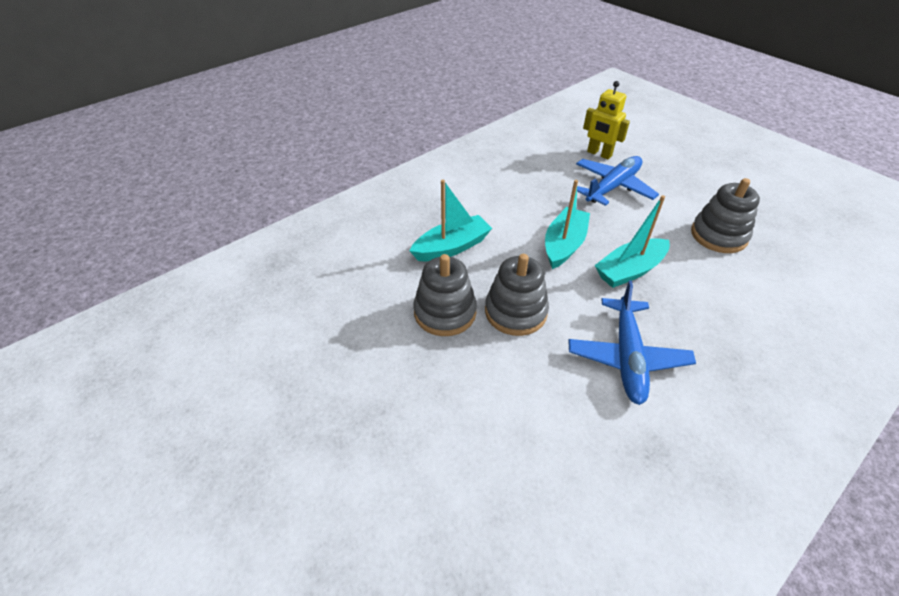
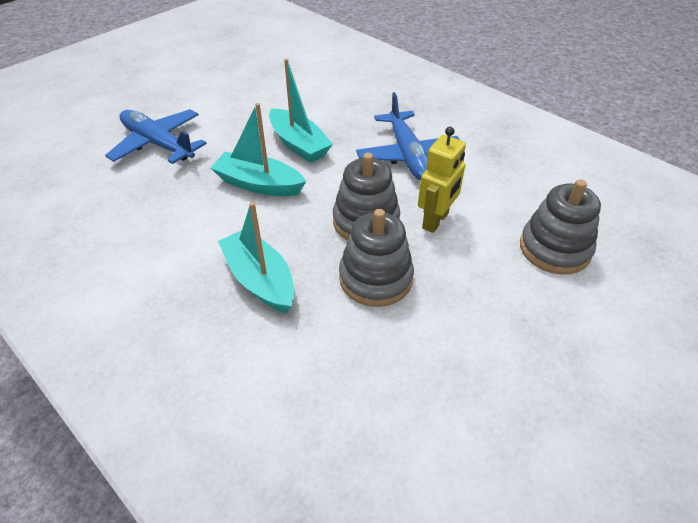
camera: 95 degrees left, 0 degrees up
(599, 154) = (85, 149): yellow robot -> yellow robot (436, 221)
(627, 357) = (407, 155): blue plane -> blue plane turned 75 degrees clockwise
(718, 235) = (249, 91): grey stacking toy -> grey stacking toy (554, 249)

